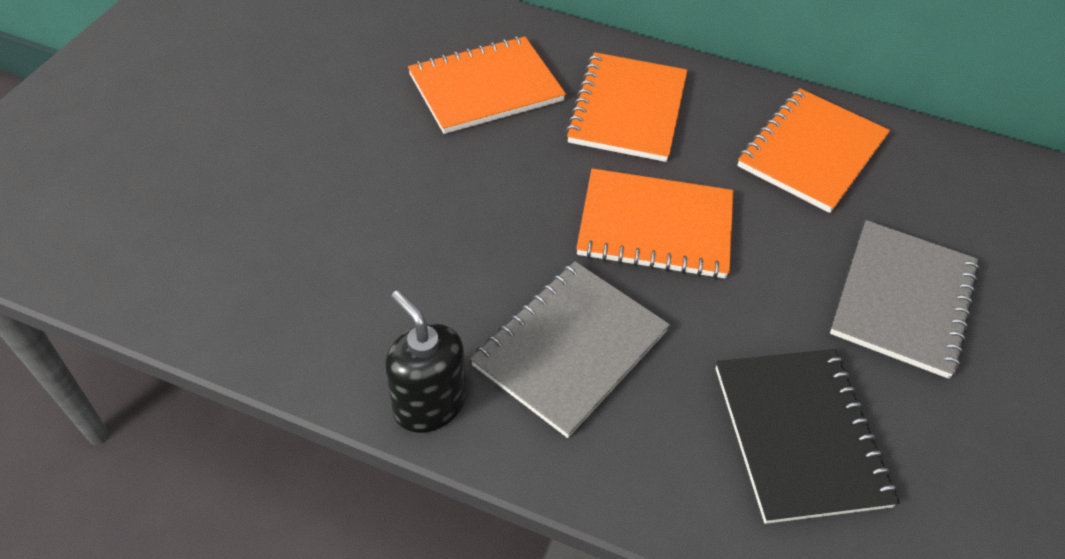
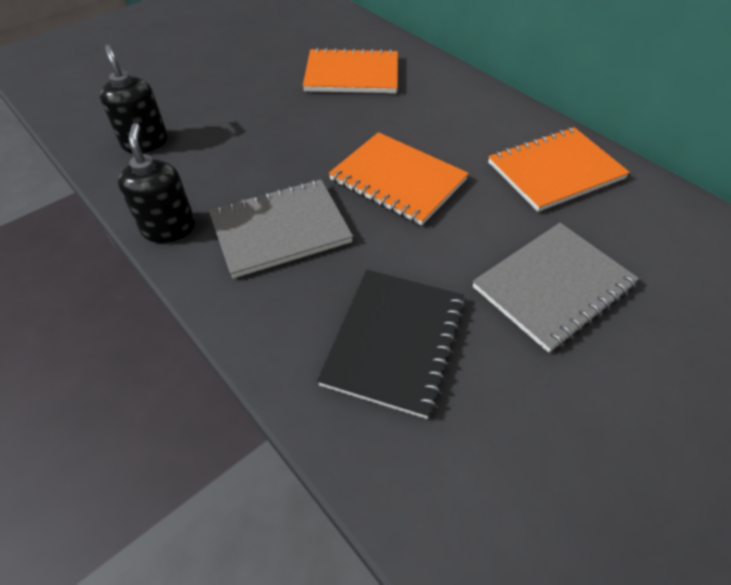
camera: 30 degrees right, 0 degrees up
(285, 289) = (145, 142): none -> black soap dispenser
(627, 109) = (436, 109): orange notebook -> none

